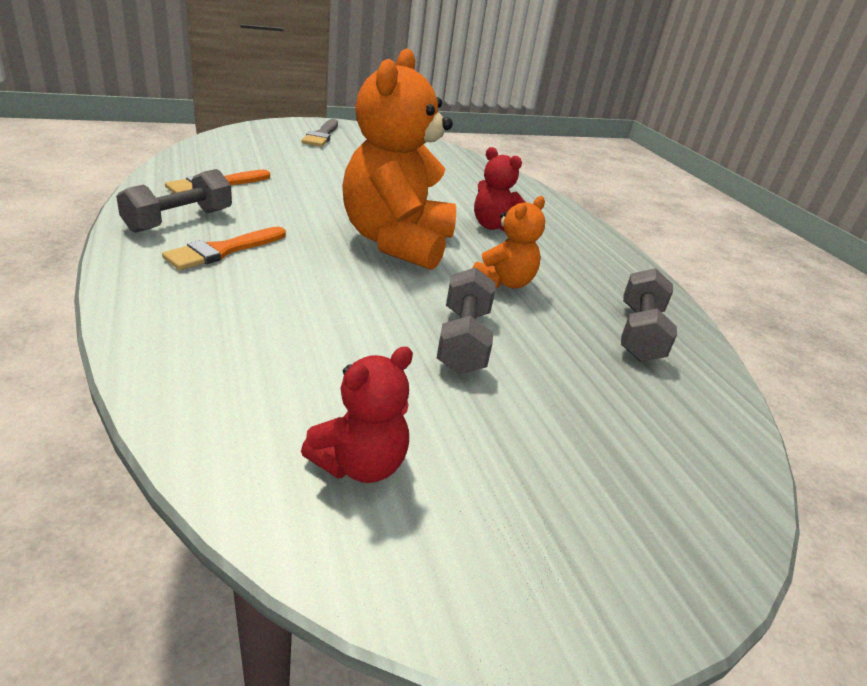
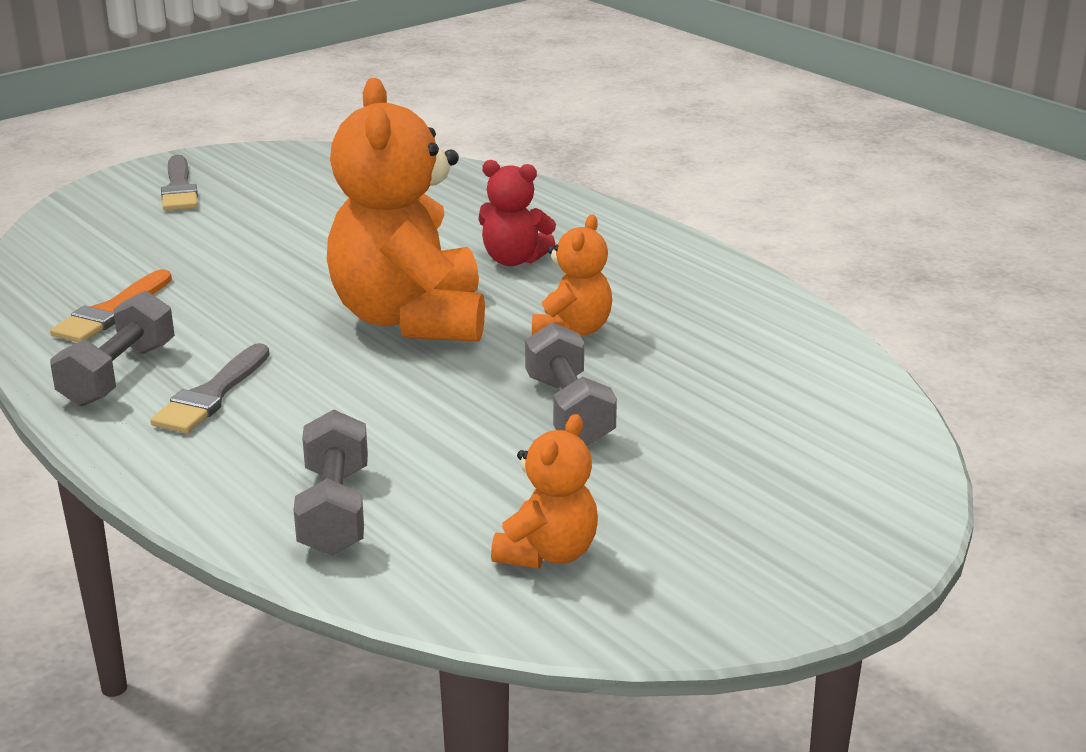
camera: 15 degrees left, 5 degrees down
(222, 250) = (211, 395): orange brush -> grey brush
(360, 464) = (548, 553): red teddy bear -> orange teddy bear
(639, 333) = (754, 343): grey dumbbell -> grey dumbbell (334, 510)

